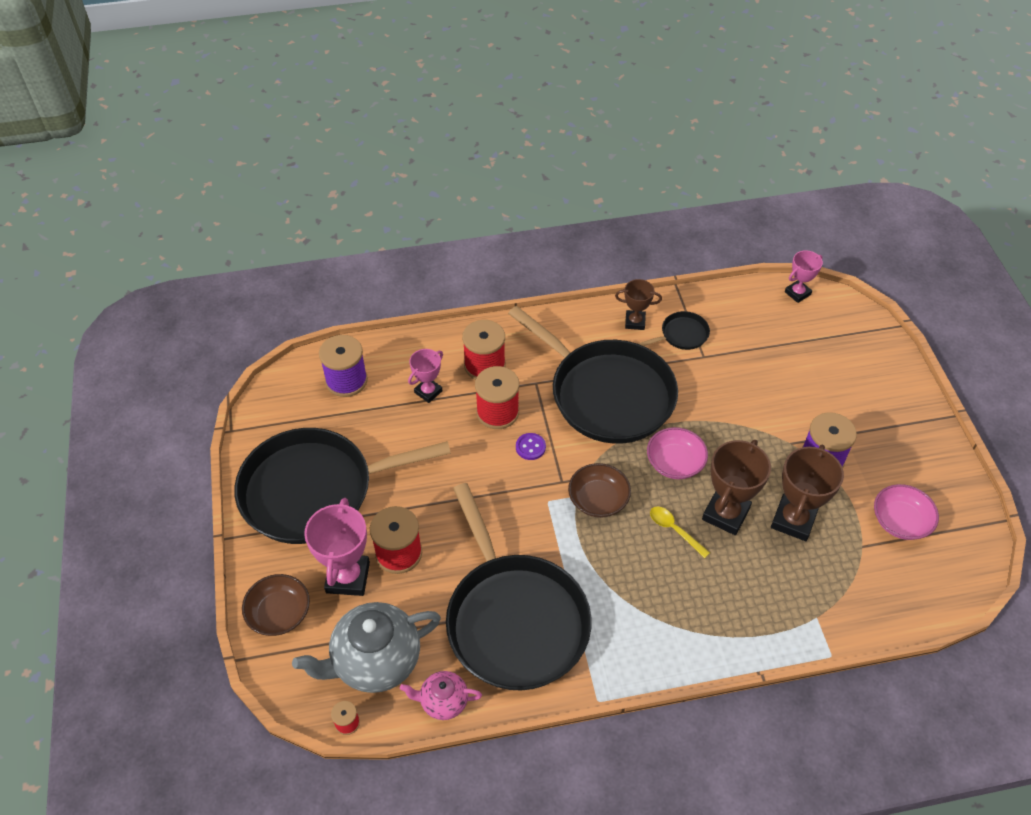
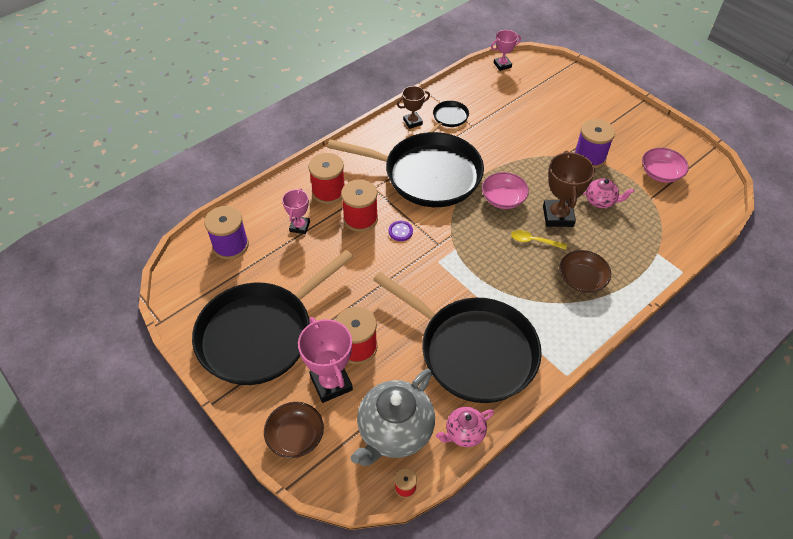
camera: 30 degrees left, 0 degrees up
(598, 499) = (471, 245): brown bowl -> brown bowl (581, 279)
(793, 520) = (600, 201): brown trophy -> pink teapot
(797, 293) = (502, 65): pink trophy -> pink trophy turned 45 degrees clockwise

